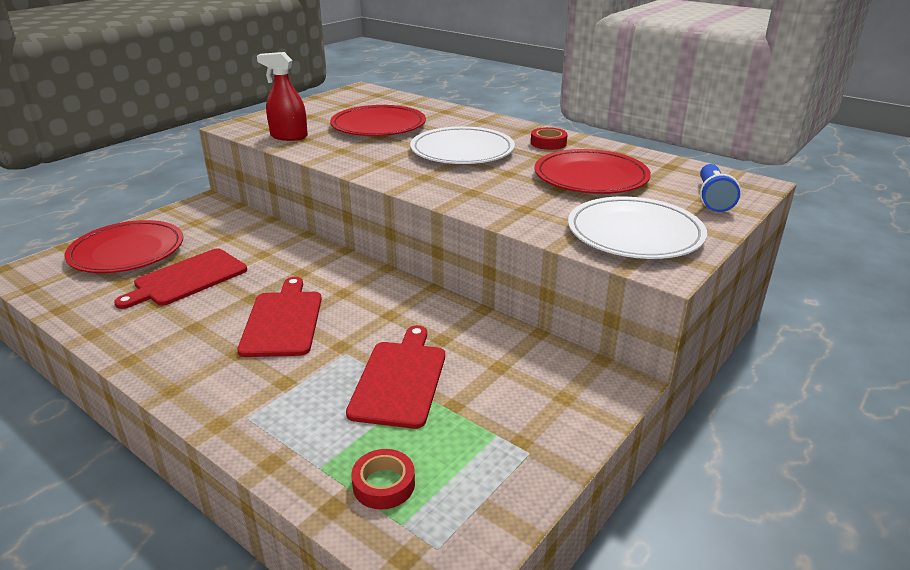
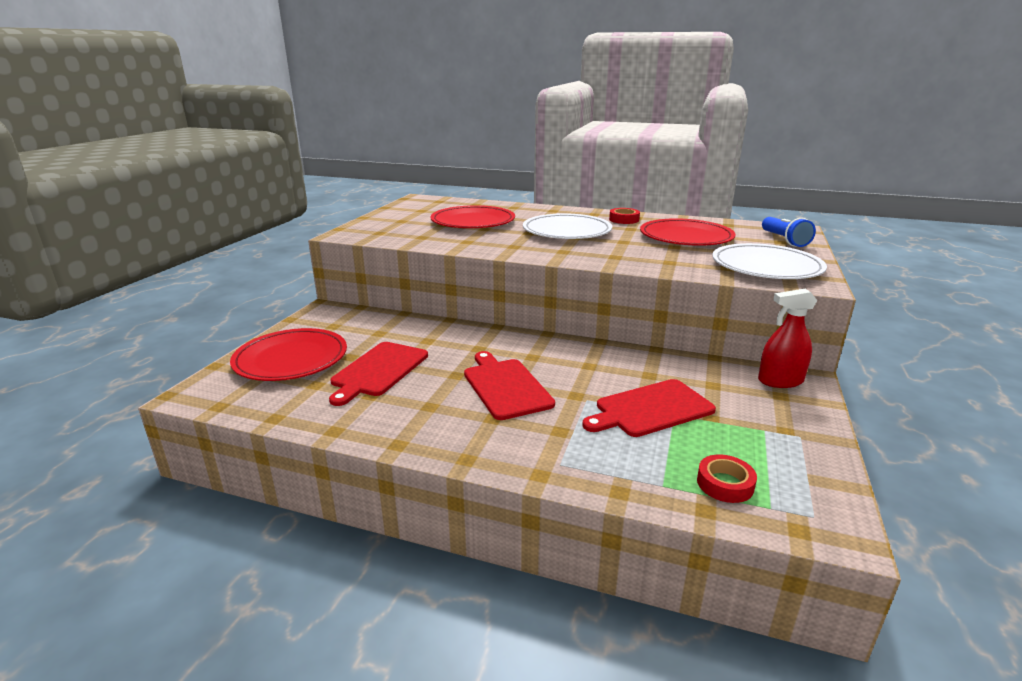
camera: 20 degrees left, 5 degrees down
(289, 136) = (405, 237): red spray bottle -> red spray bottle (780, 381)
(399, 380) = (651, 409): red cutting board -> red cutting board turned 105 degrees counterclockwise

